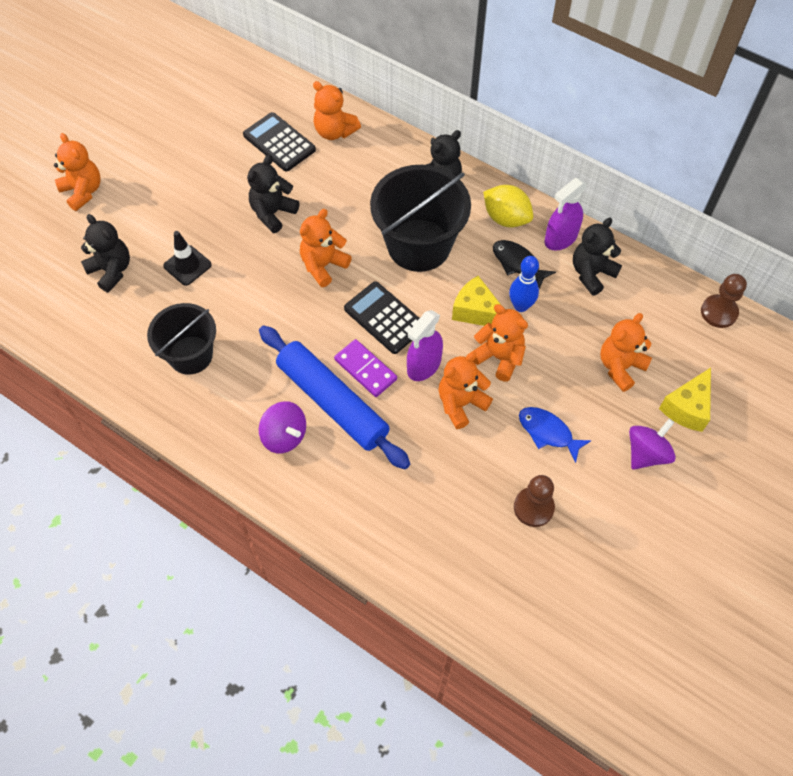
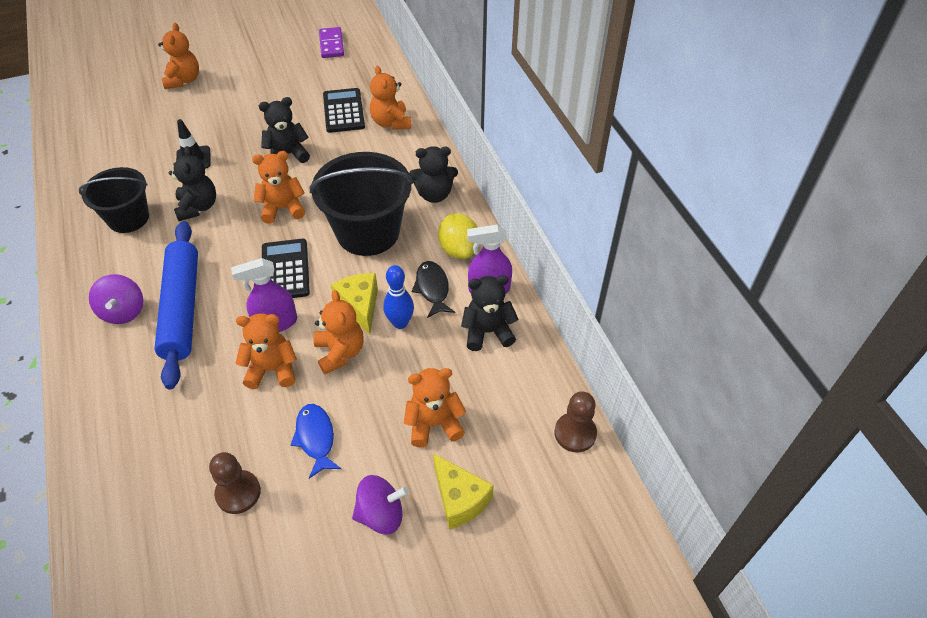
camera: 35 degrees right, 10 degrees down
(111, 270) = (144, 137): black teddy bear -> black teddy bear (198, 207)
(365, 369) = (231, 299): purple domino -> purple domino (331, 44)
(687, 408) = (459, 499): yellow cheese -> yellow cheese turned 105 degrees counterclockwise

